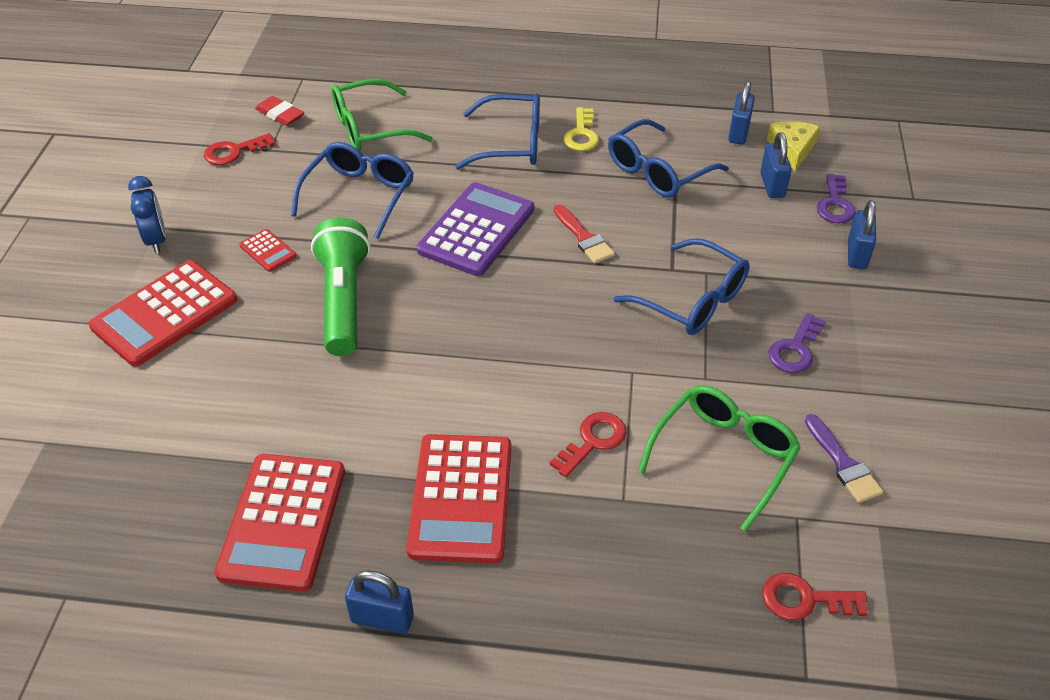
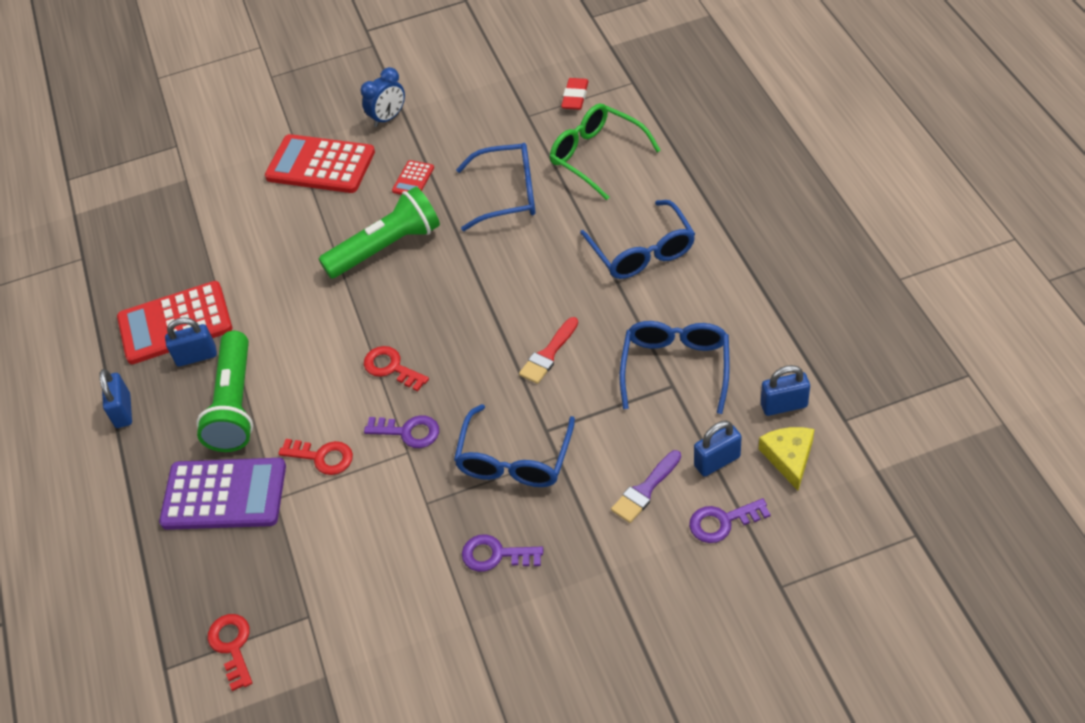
camera: 70 degrees right, 5 degrees up
(233, 152) = (510, 99): red key -> red key (391, 367)
(461, 498) = (234, 405): red calculator -> green flashlight
(476, 230) = (513, 283): purple calculator -> purple calculator (224, 495)
(581, 134) = (691, 291): yellow key -> none
(607, 362) = (409, 432): none -> purple key
(657, 171) = (676, 367): blue glasses -> blue glasses turned 75 degrees clockwise
(724, 456) = (347, 546): green glasses -> none
(792, 149) = (789, 458): yellow cheese -> yellow cheese turned 75 degrees counterclockwise
(843, 463) = (379, 631): purple brush -> purple brush (645, 490)
(857, 254) = (656, 563): blue padlock -> blue padlock (196, 356)

